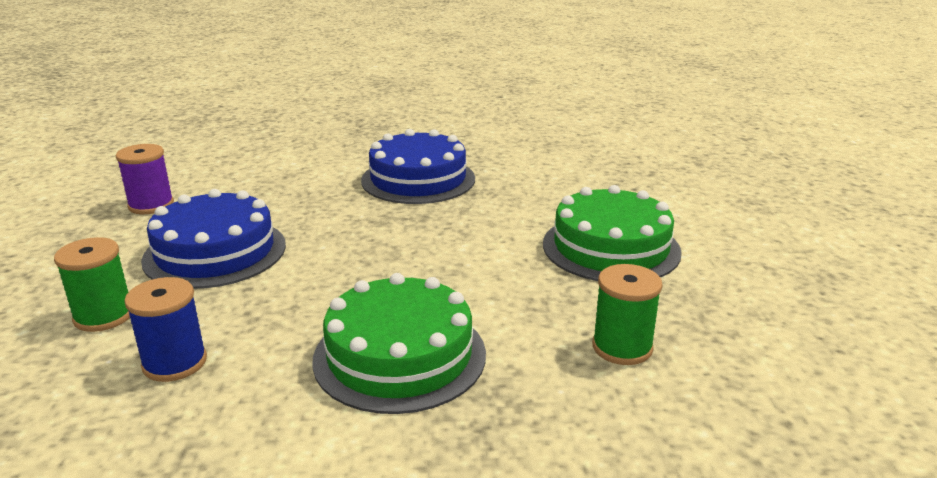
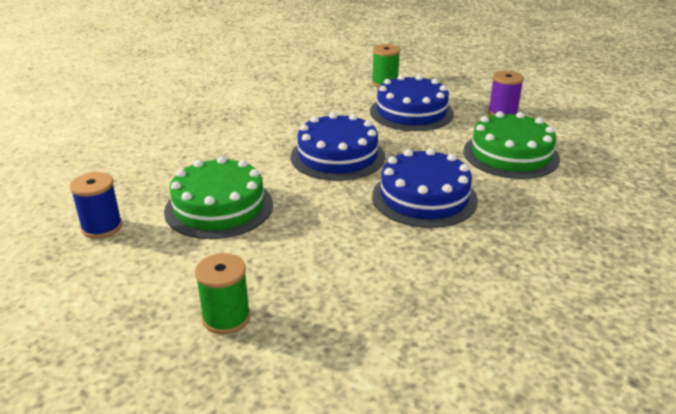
camera: 135 degrees right, 5 degrees up
(175, 363) = (326, 86): blue spool -> blue spool (102, 227)
(400, 355) = (252, 117): green cake -> green cake (511, 155)
(410, 242) = (337, 156): none -> blue cake
(622, 347) = (160, 157): green spool -> green spool (226, 318)

